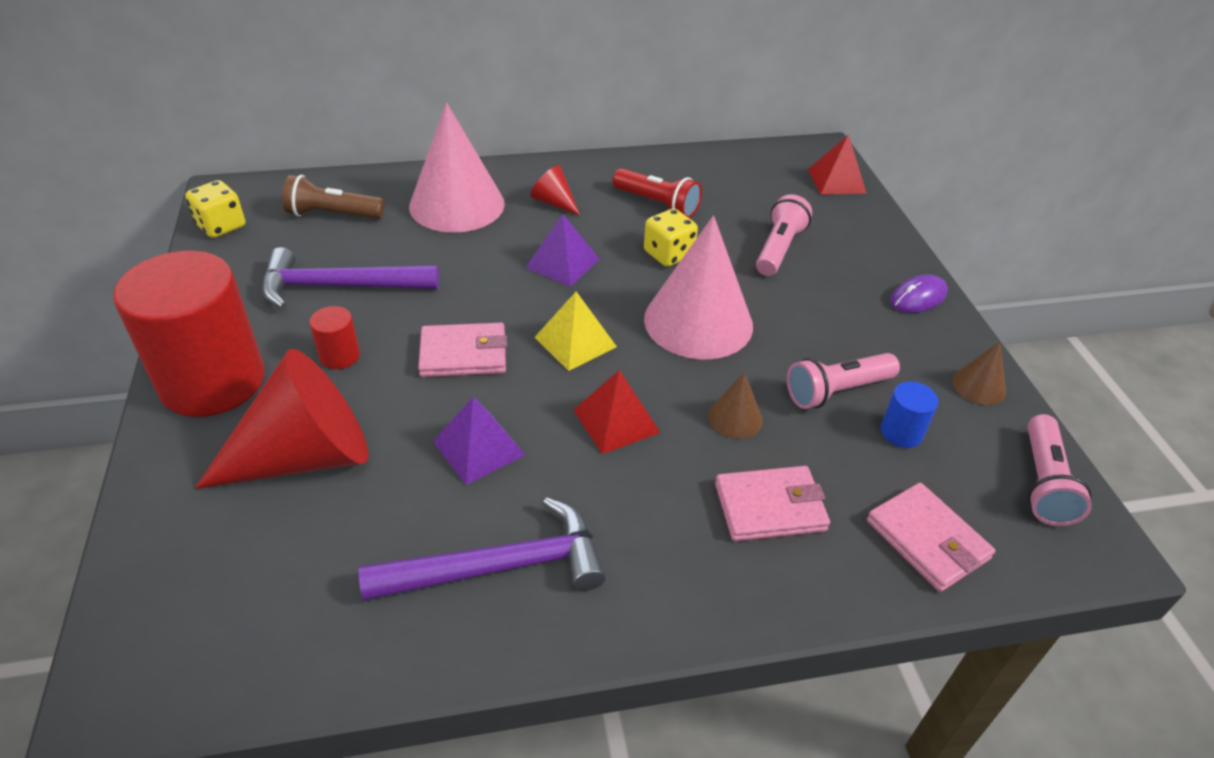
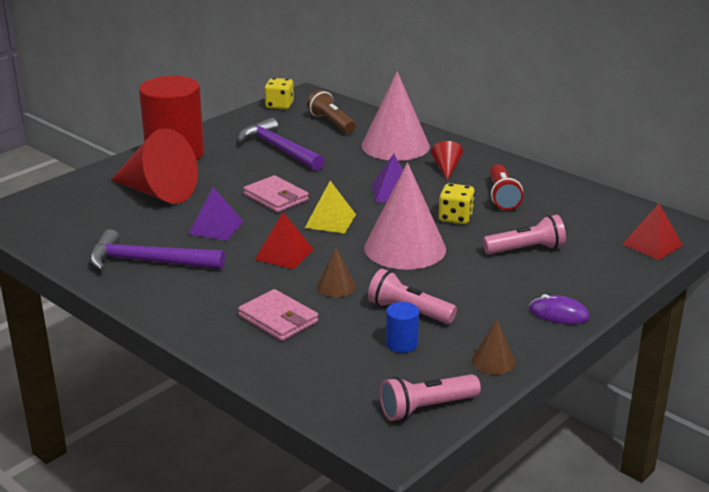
camera: 55 degrees right, 15 degrees down
(339, 356) = (230, 171): red cylinder -> none
(499, 567) = (148, 262): purple hammer -> purple hammer turned 150 degrees clockwise
(927, 539) = (317, 376): pink wallet -> none

